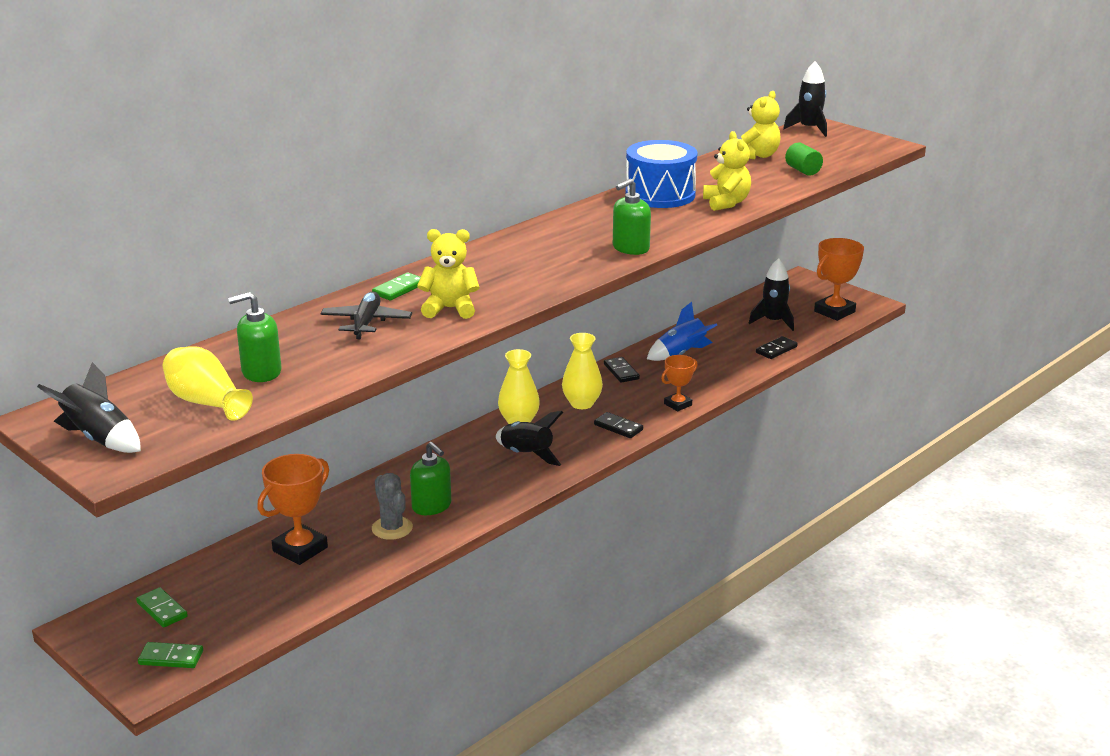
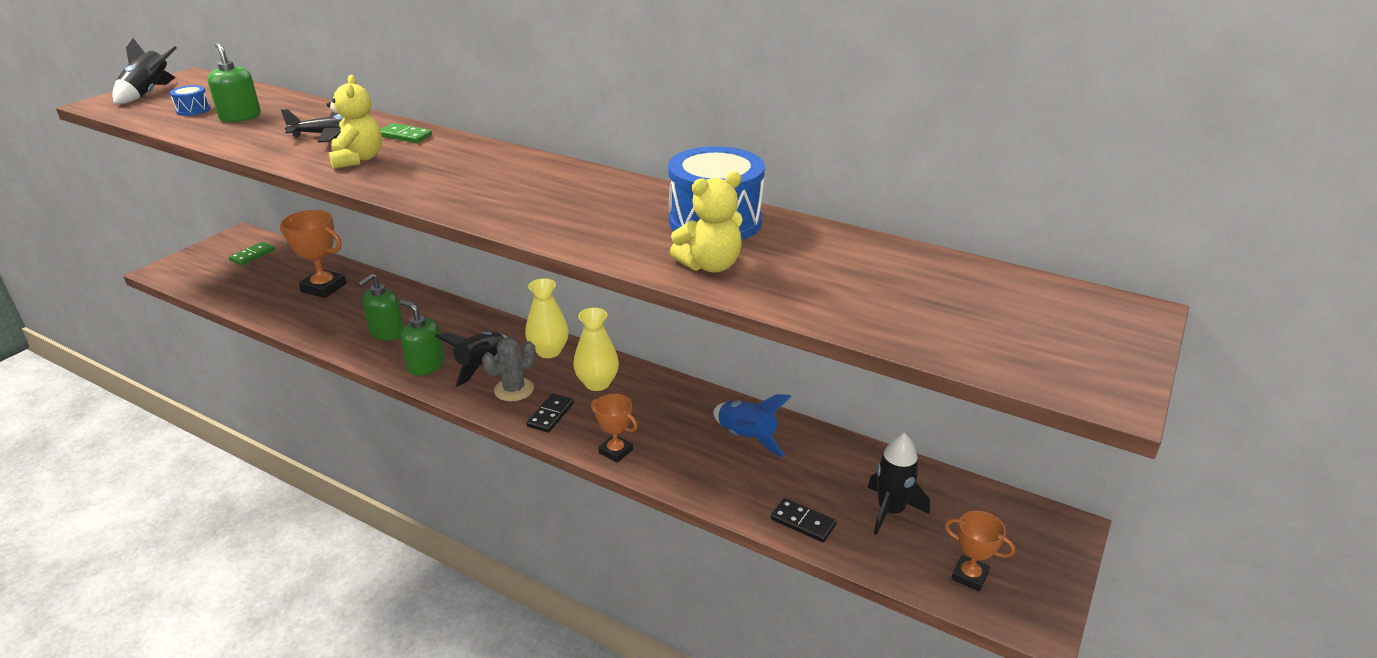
camera: 75 degrees right, 5 degrees up
(171, 658) = (192, 271): green domino -> none
(206, 402) = (193, 110): yellow vase -> blue drum
(392, 528) = (352, 320): grey cactus -> grey cactus (514, 389)
(621, 372) = (681, 399): black domino -> none
(630, 248) = (528, 221): green soap dispenser -> green soap dispenser (426, 365)
(757, 156) = (925, 273): yellow teddy bear -> none
(803, 171) = (890, 314): green cylinder -> none
(809, 129) = (1102, 307): black rocket -> none
(834, 312) = (969, 576): orange trophy -> orange trophy, size x0.61

